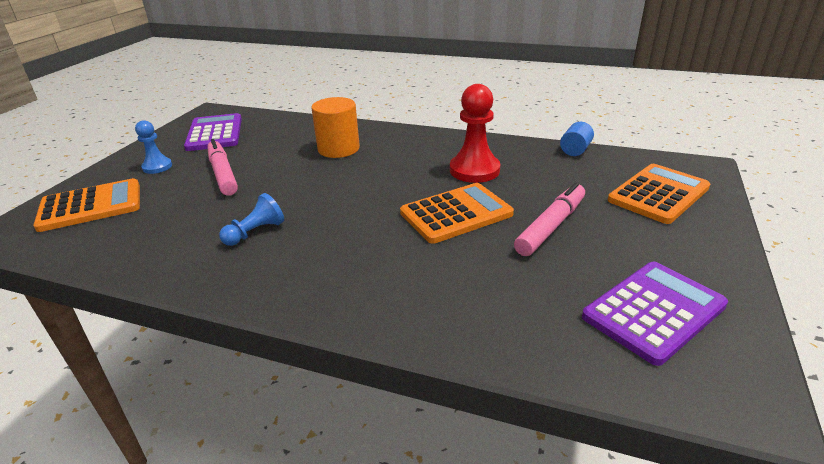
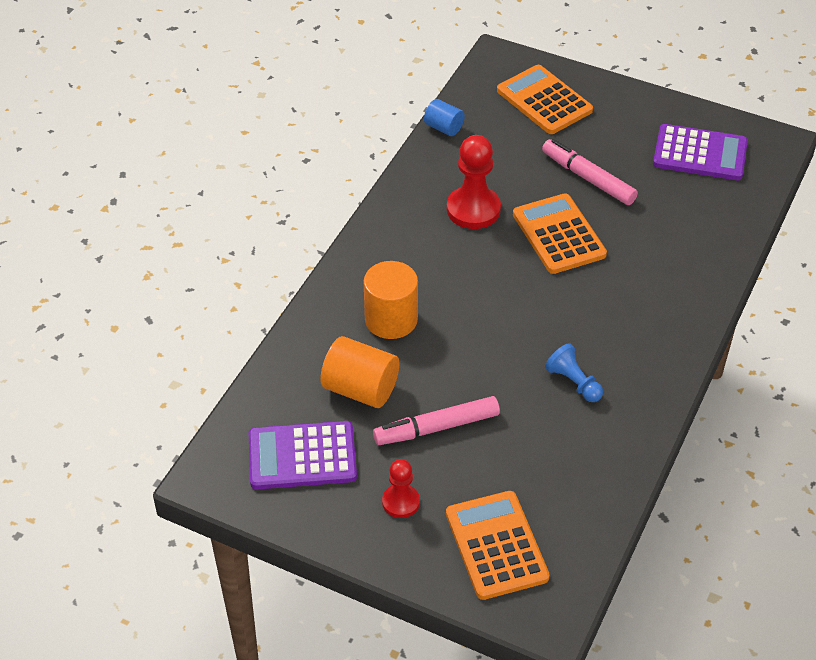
camera: 85 degrees left, 15 degrees up
(157, 167) = (401, 502): blue pawn -> red pawn
(269, 145) = (360, 389): none -> orange cylinder
(654, 311) = (700, 154): purple calculator -> purple calculator turned 135 degrees clockwise

